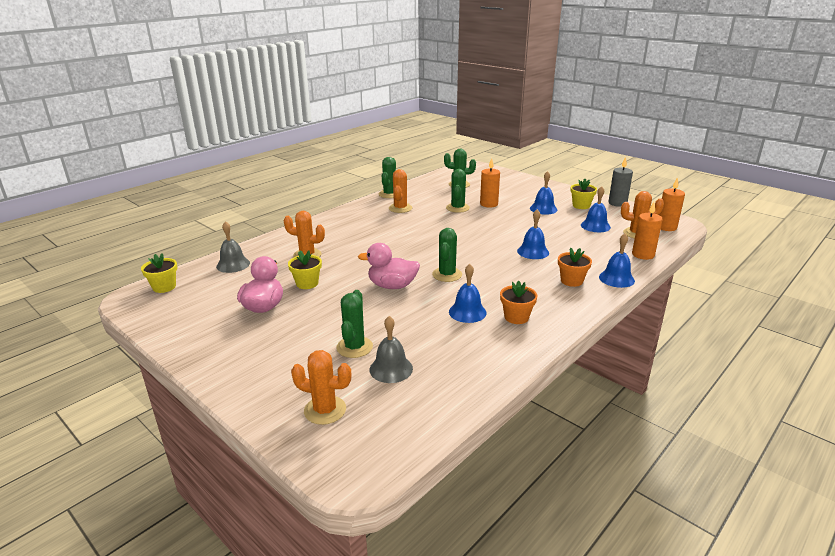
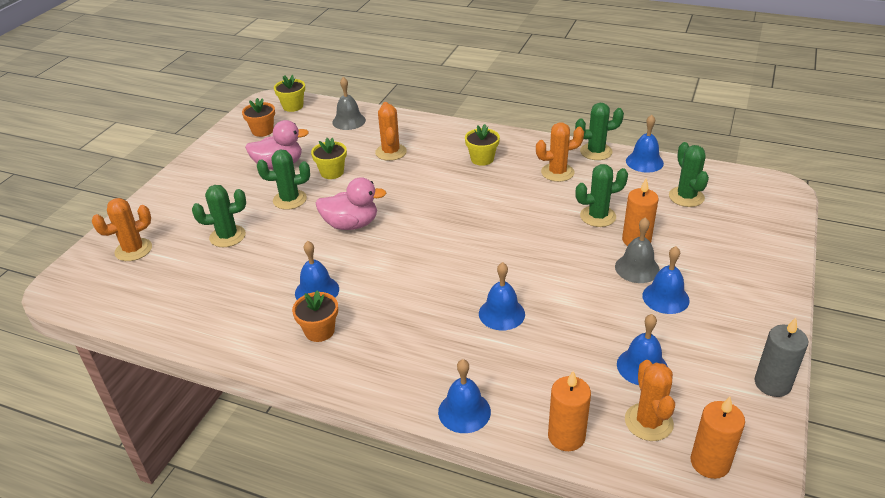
camera: 70 degrees right, 10 degrees up
(325, 410) = (133, 250): orange cactus -> orange cactus turned 60 degrees clockwise
(391, 369) = (198, 267): grey bell -> grey bell (637, 268)
(392, 286) = (351, 224): pink duck -> pink duck turned 105 degrees clockwise
(414, 185) = (644, 162): none -> blue bell
(447, 275) = (396, 255): green cactus -> green cactus (290, 200)
(571, 281) = (433, 365): orange flower pot -> orange flower pot (262, 131)
(581, 206) = (717, 338): yellow flower pot -> yellow flower pot (482, 159)

